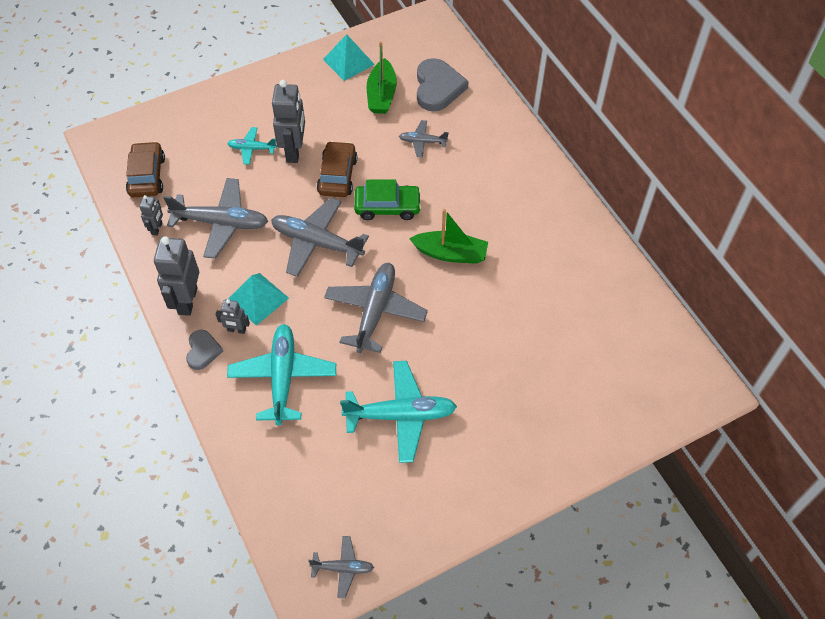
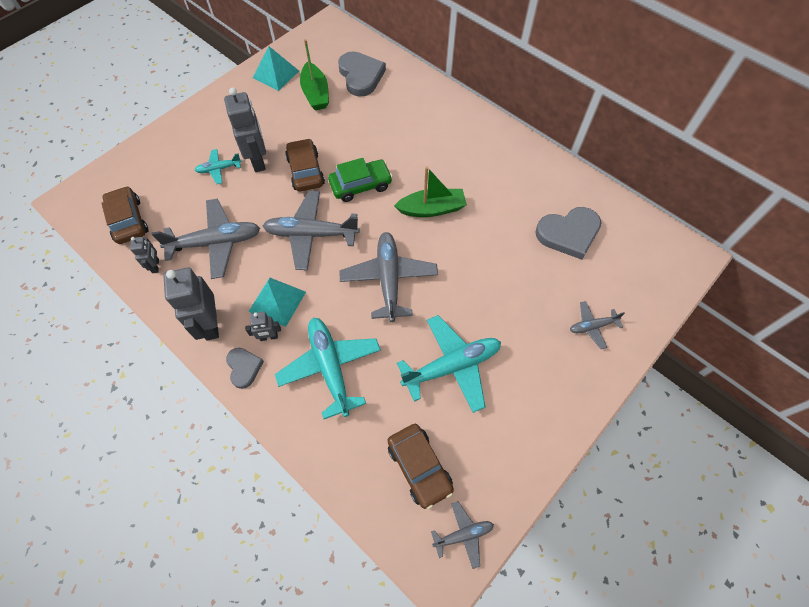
camera: 20 degrees left, 5 degrees up
(328, 495) = (419, 467): none -> brown car
(422, 142) = (367, 123): grey plane -> grey plane (592, 326)
(585, 323) = (568, 234): none -> grey heart

